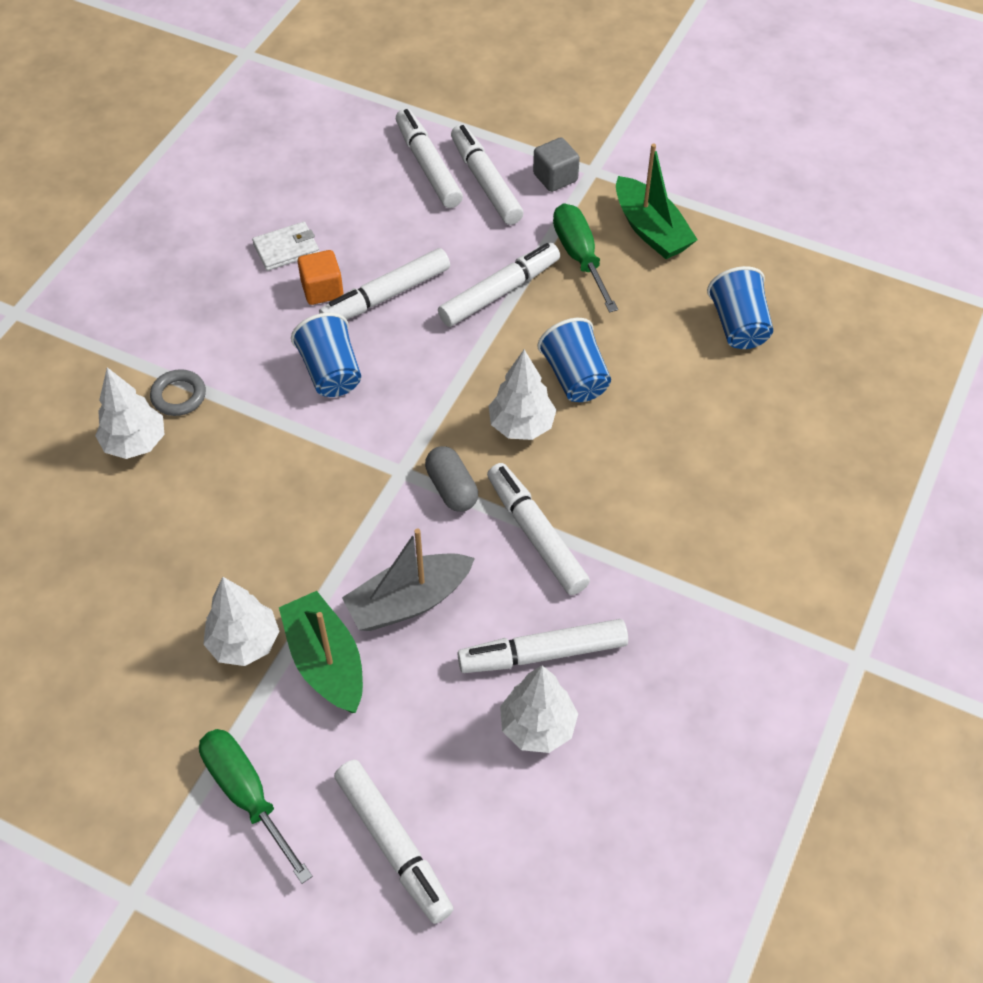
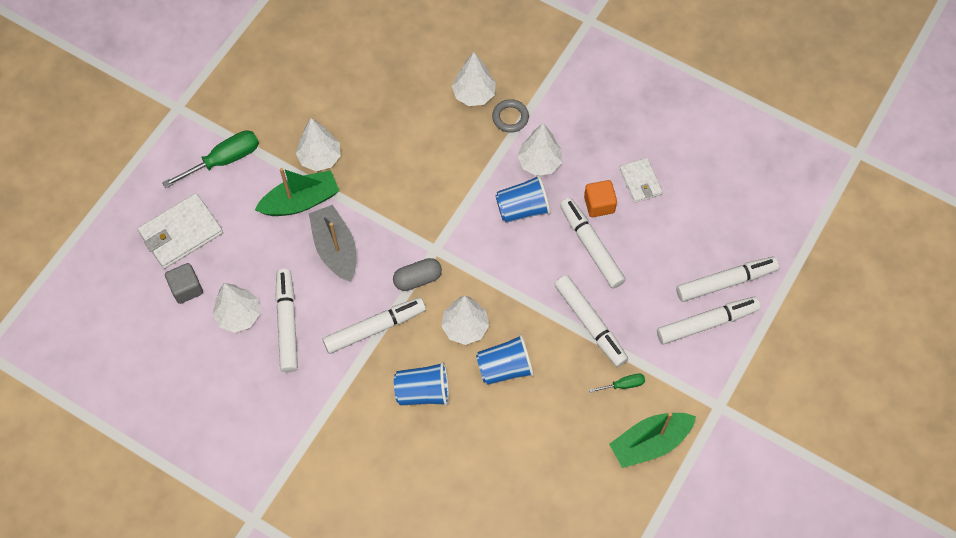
camera: 95 degrees right, 10 degrees up
(256, 357) = (539, 162): none -> white tree
(393, 845) = (181, 233): white marker -> white wallet
(555, 177) = (711, 376): grey cube -> grey cube (186, 288)
(580, 257) = (623, 385): green screwdriver -> green screwdriver, size x0.51
(738, 325) = (545, 494): blue cup -> blue cup (423, 392)

